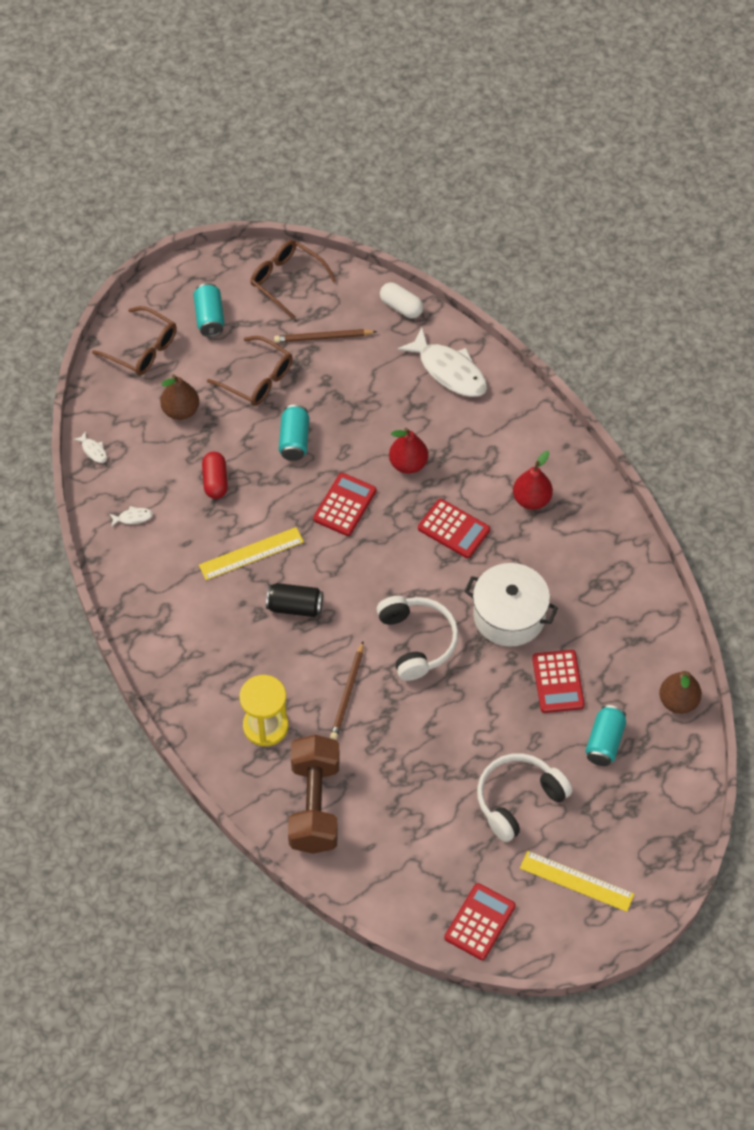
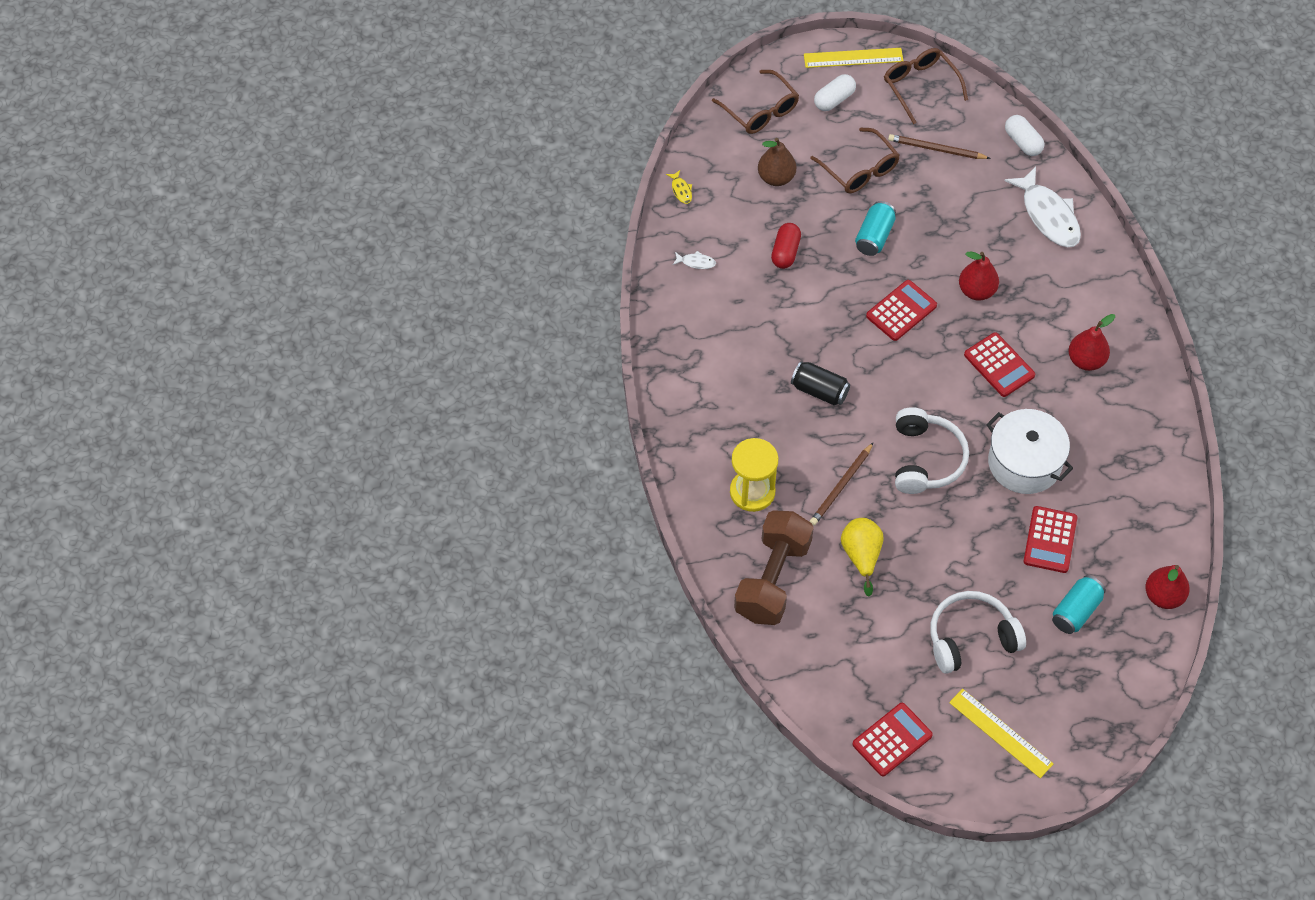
camera: 20 degrees right, 0 degrees up
(93, 450) = (681, 190): white fish -> yellow fish
(209, 317) = (834, 100): turquoise can -> white capsule
(251, 553) = (795, 329): yellow ruler -> yellow ruler (853, 58)
(390, 754) = (861, 556): none -> yellow pear
(678, 701) = (1163, 596): brown pear -> red pear

